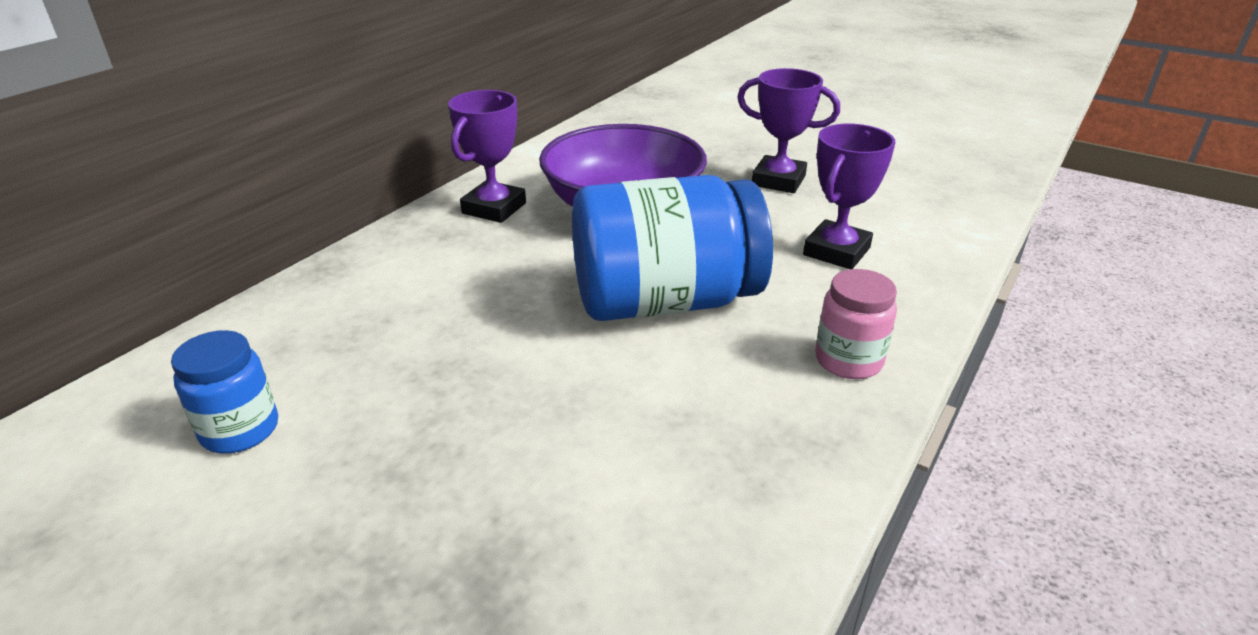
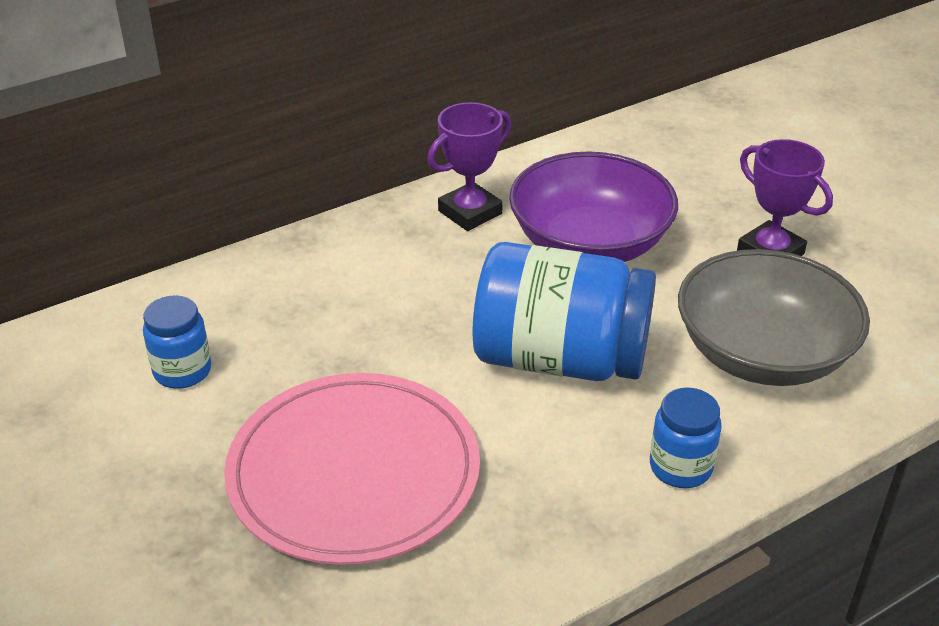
camera: 25 degrees right, 5 degrees up
(519, 474) = (354, 472): none -> pink plate
(836, 251) = (762, 354): purple trophy -> grey bowl
(848, 360) = (680, 467): pink jar -> blue jar

